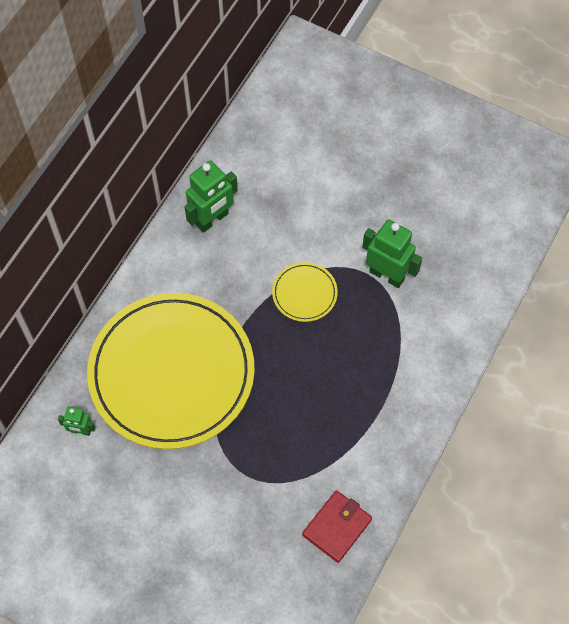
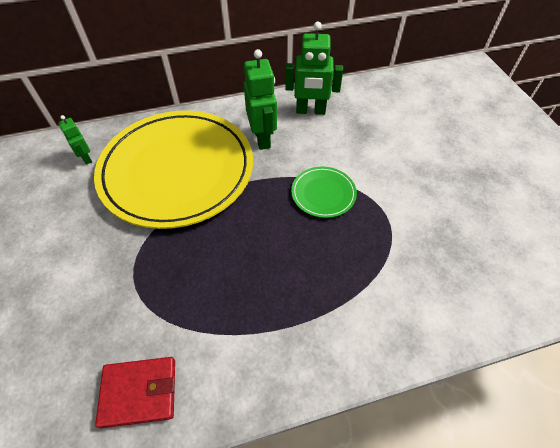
camera: 45 degrees right, 10 degrees down
(304, 293) = (323, 194): yellow plate -> green plate
(387, 275) = (403, 230): green robot -> green robot (262, 138)

